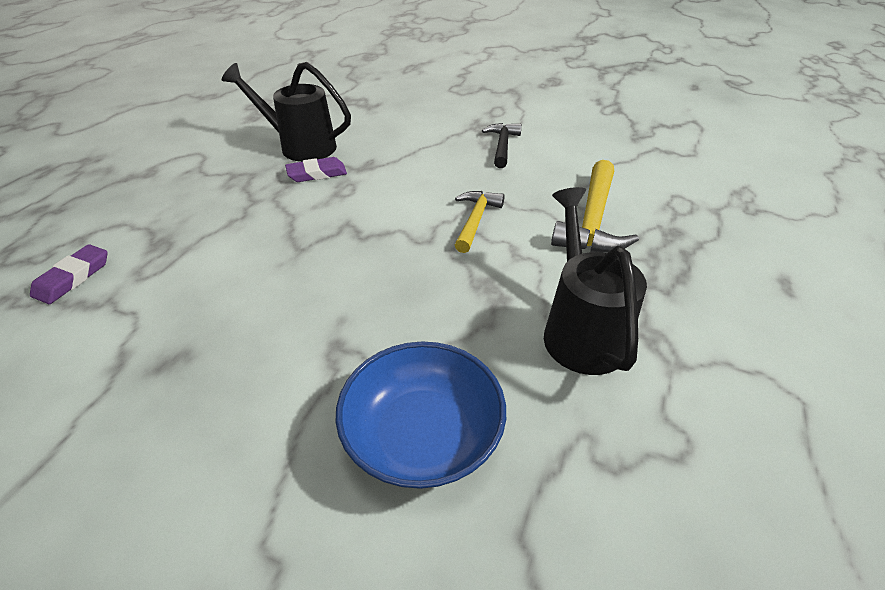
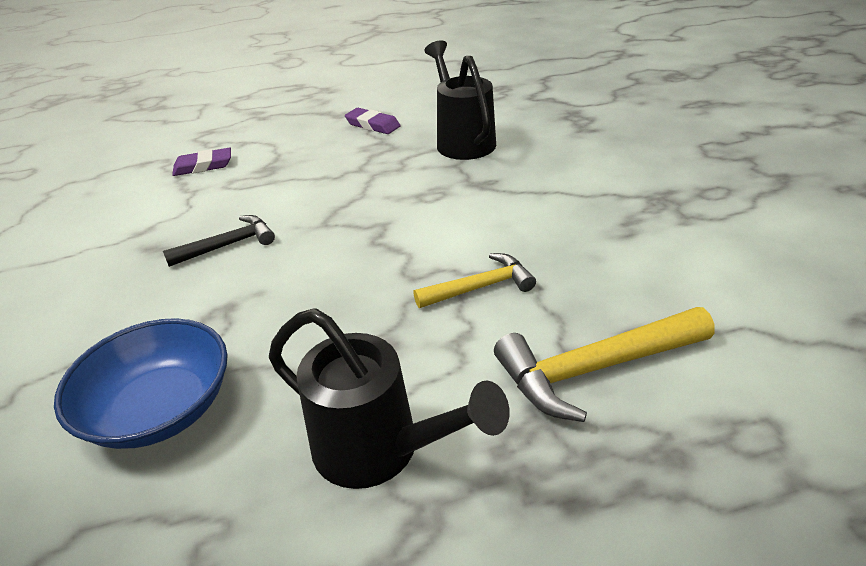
camera: 55 degrees right, 5 degrees down
(317, 173) = (434, 170): purple eraser -> purple eraser (373, 125)
(502, 146) = (646, 233): black hammer -> black hammer (228, 245)
(580, 330) = (379, 450): black watering can -> black watering can turned 75 degrees clockwise

